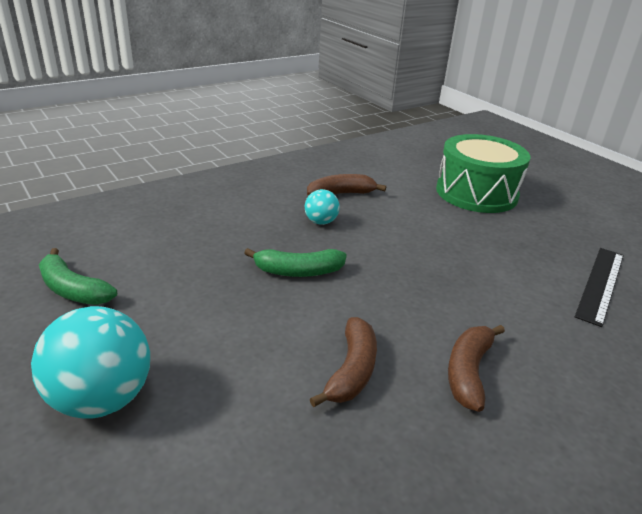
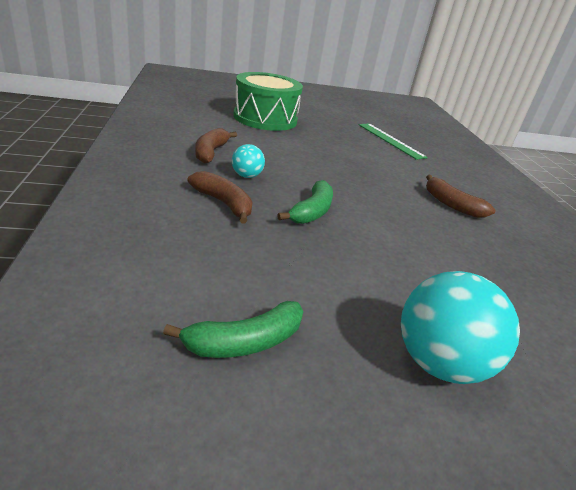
camera: 65 degrees left, 0 degrees up
(351, 371) = (439, 238): brown banana -> brown banana (223, 203)
(600, 284) = (390, 140): black ruler -> green ruler

